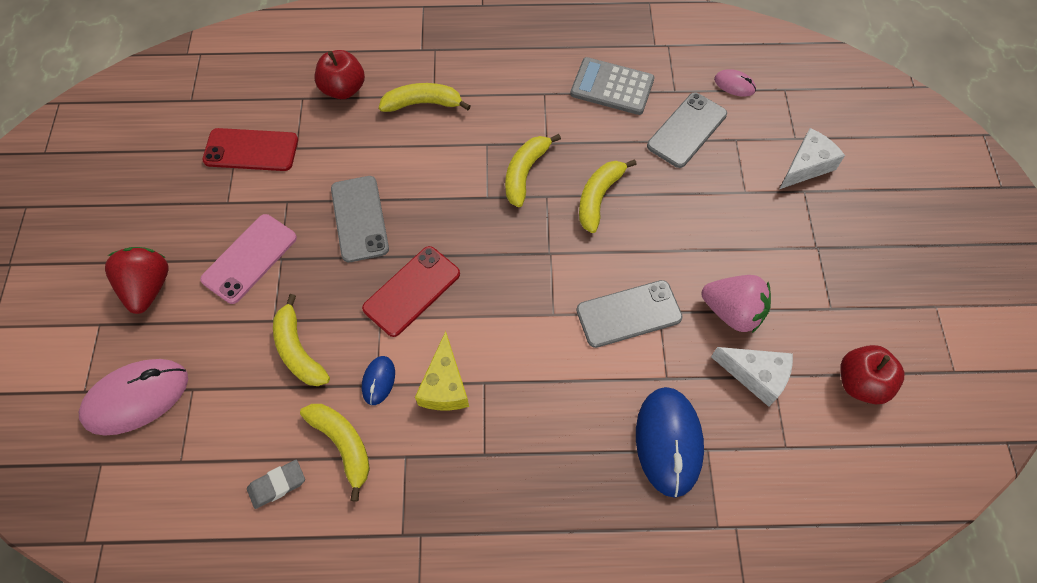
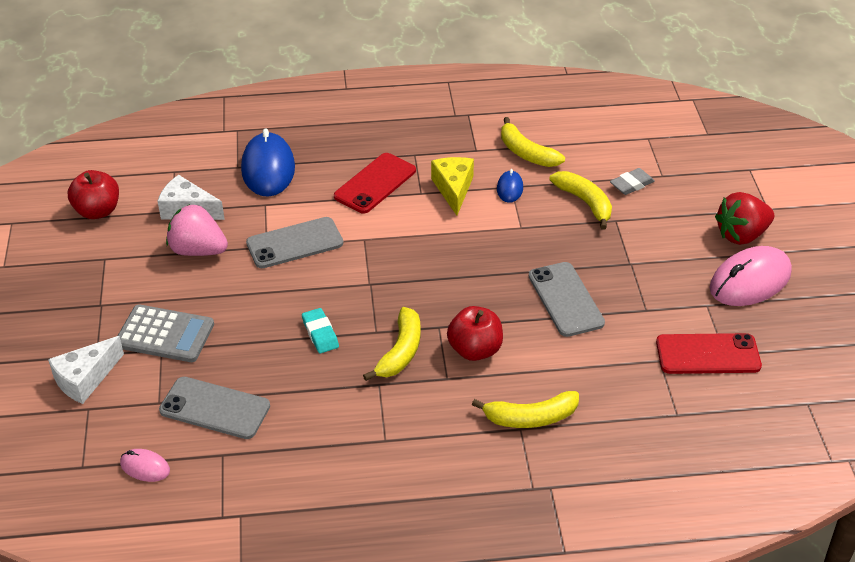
camera: 175 degrees right, 20 degrees down
(136, 398) = (704, 168): pink mouse -> pink mouse (750, 281)
(148, 287) = (741, 235): red strawberry -> red strawberry turned 75 degrees clockwise
(250, 258) = (659, 261): pink phone -> none
(277, 485) = (568, 131): grey eraser -> grey eraser (631, 184)
(343, 89) = (632, 428): red apple -> red apple (475, 350)
(412, 291) = (497, 247): red phone -> red phone (375, 183)
(598, 197) = (320, 333): yellow banana -> turquoise eraser
(612, 87) = (300, 454): grey calculator -> grey calculator (165, 334)
(686, 130) = (215, 408): grey phone -> grey phone turned 75 degrees clockwise

